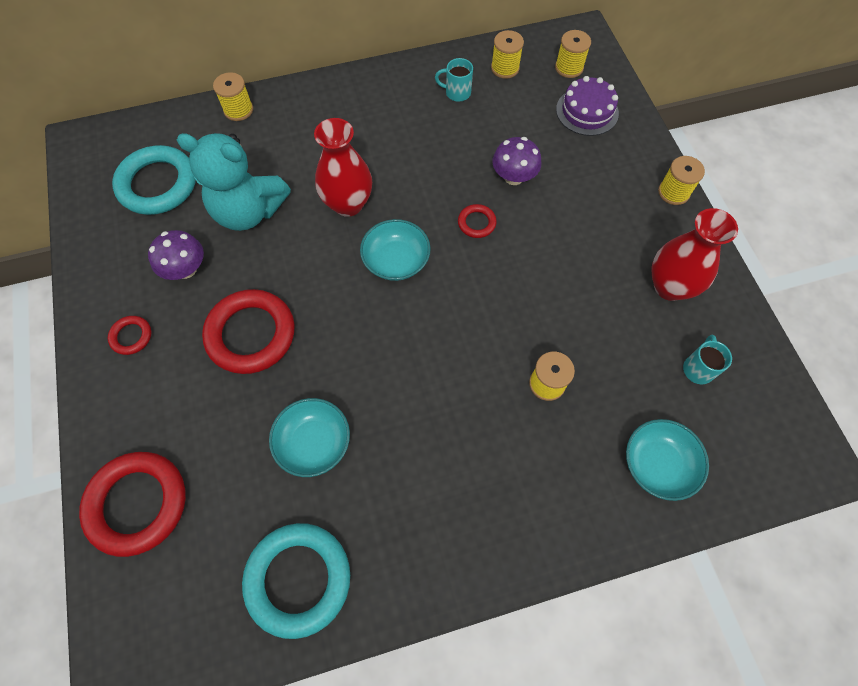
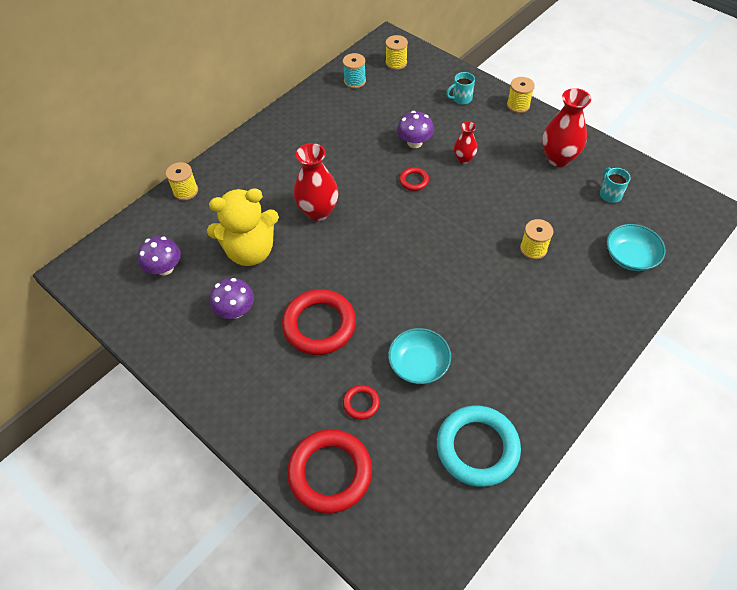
camera: 30 degrees left, 10 degrees down
(131, 336) = (232, 374): red ring -> red ring (361, 403)
(158, 184) = (165, 268): turquoise ring -> purple mushroom
(248, 211) = (250, 251): turquoise teddy bear -> yellow teddy bear
(396, 260) = (380, 229): turquoise bowl -> none
(457, 92) = (335, 110): turquoise mug -> turquoise mug (461, 98)
(505, 68) = (355, 81): yellow spool -> turquoise spool
(554, 226) = (464, 159): none -> red vase
(587, 111) = (428, 83): purple cake -> none

